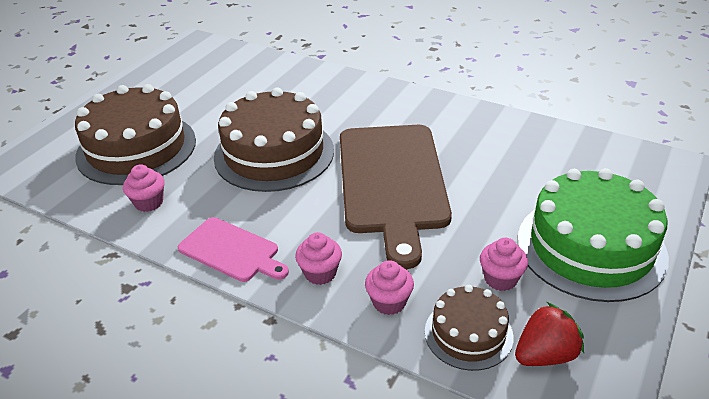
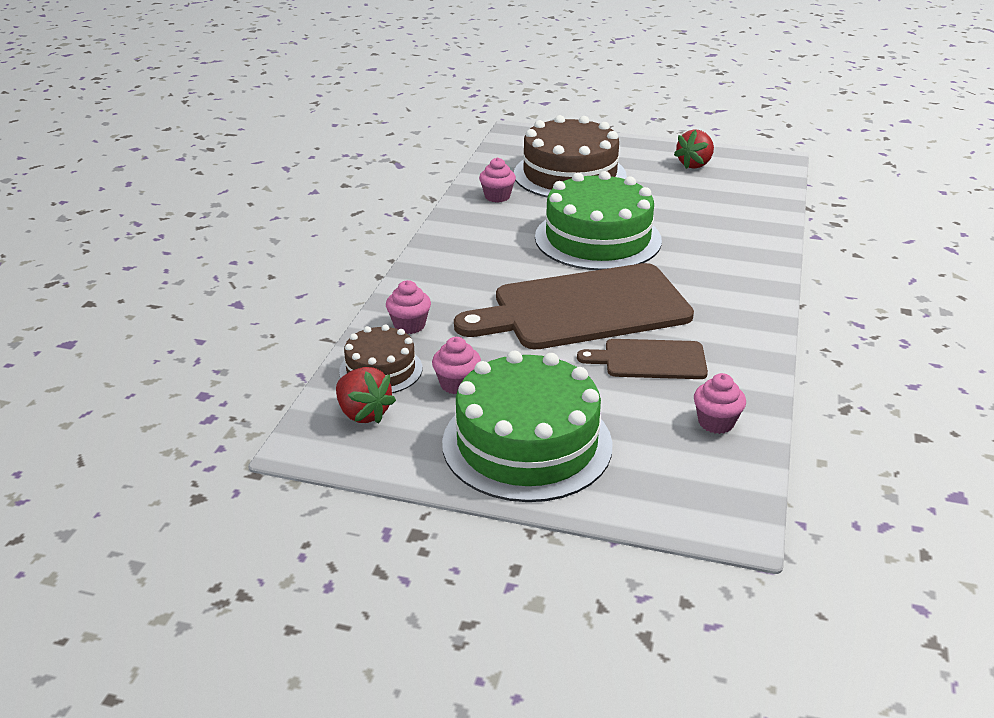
camera: 75 degrees right, 5 degrees down
(171, 79) = (695, 164): none -> red strawberry
(232, 251) = (450, 243): pink cutting board -> none
(274, 153) = (598, 238): brown cake -> green cake
(320, 273) = (435, 287): pink cupcake -> pink cupcake (716, 422)
(478, 162) = (650, 360): none -> brown cutting board

